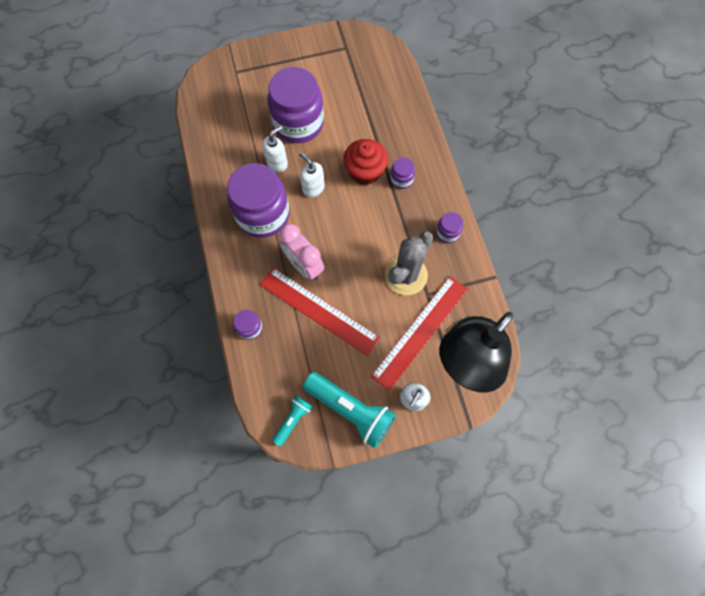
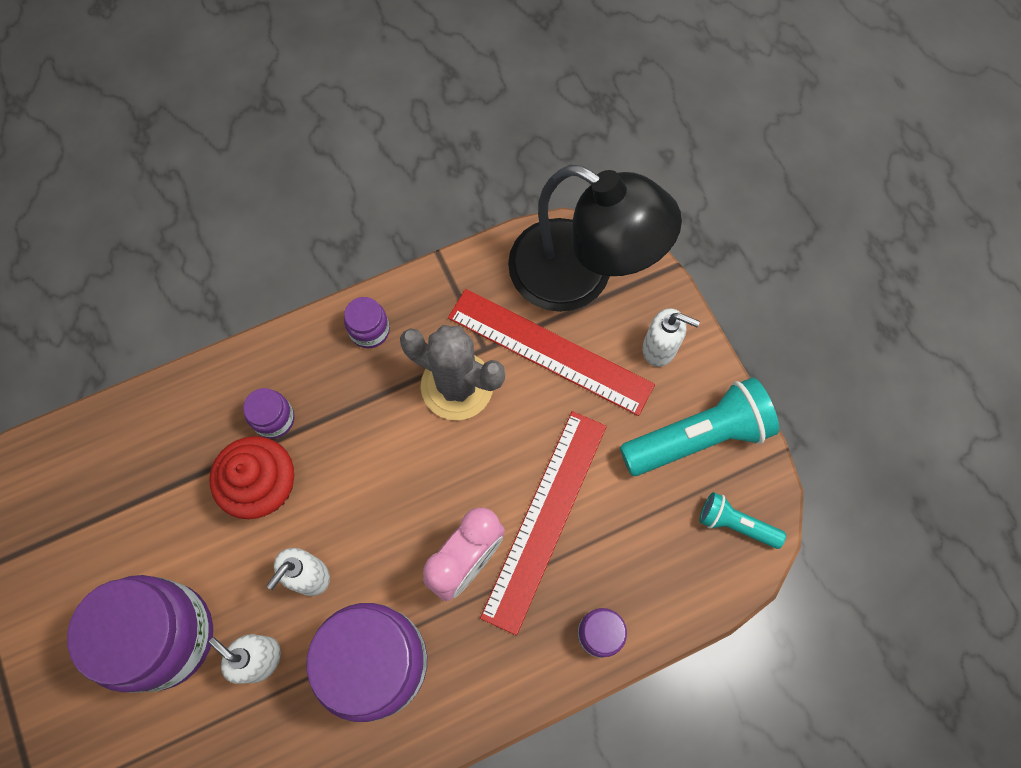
camera: 100 degrees left, 0 degrees up
(351, 410) = (698, 437): turquoise flashlight -> turquoise flashlight turned 45 degrees clockwise

